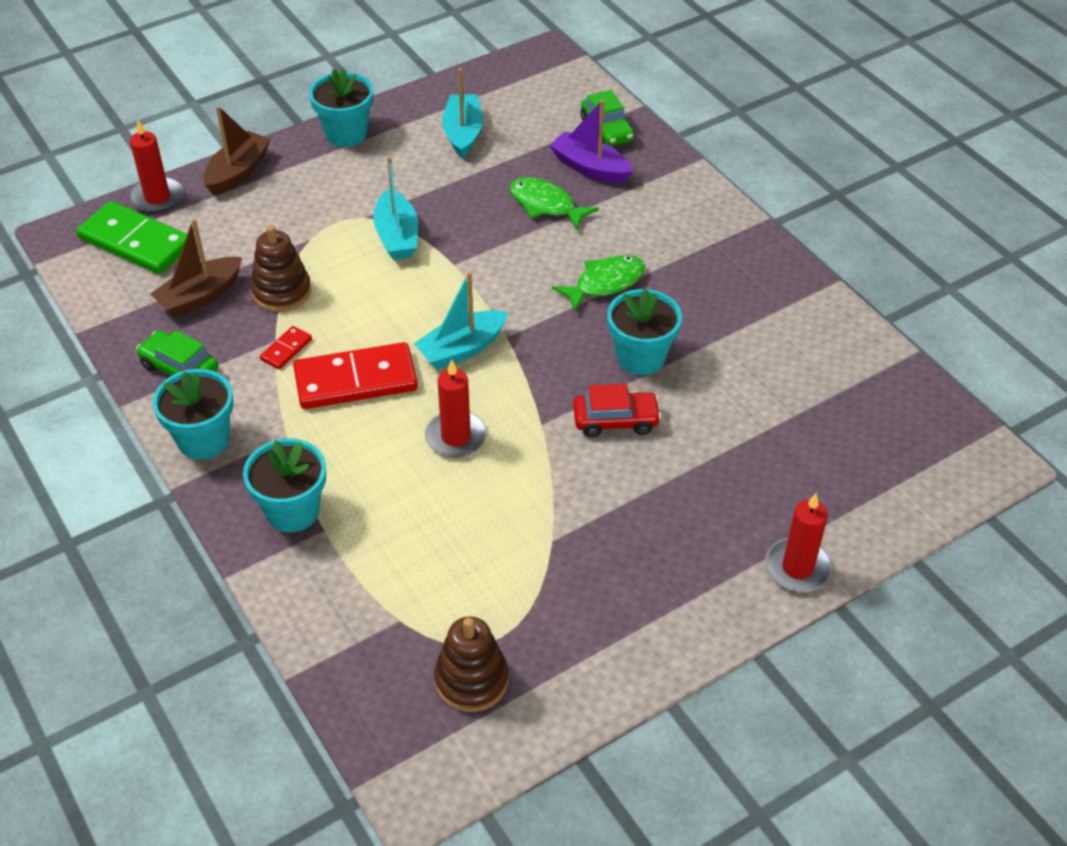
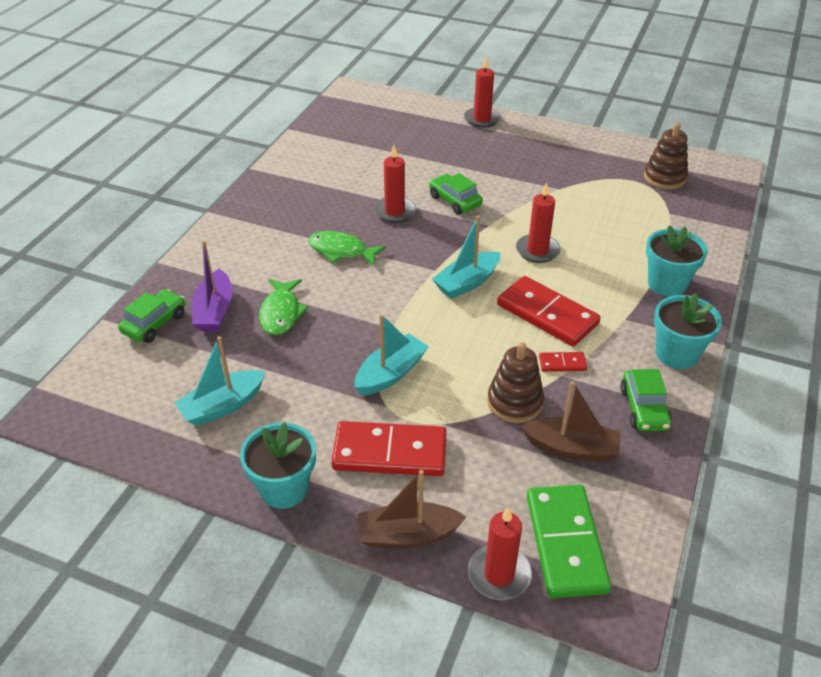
camera: 125 degrees left, 5 degrees down
(316, 197) = (390, 452): none -> red domino
(462, 349) = (467, 283): turquoise boat -> turquoise boat turned 120 degrees clockwise
(615, 420) = (455, 201): red car -> green car
(640, 357) = (394, 211): turquoise flower pot -> red candle

